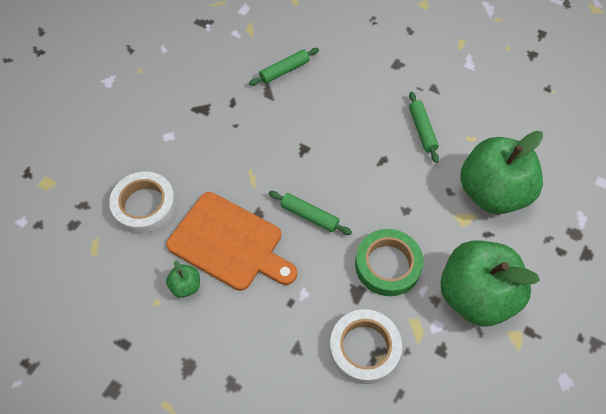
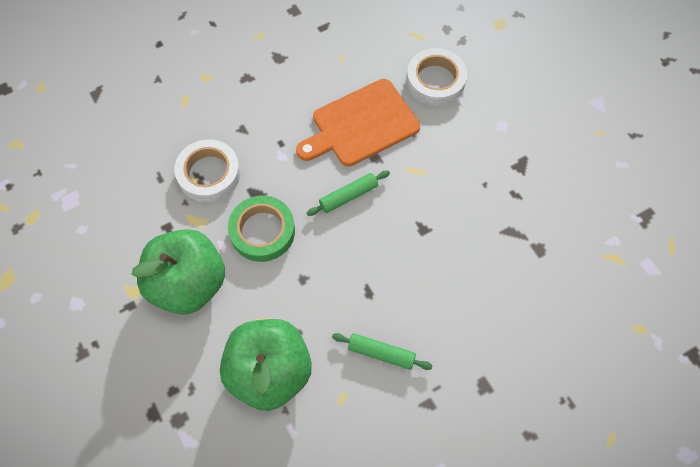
camera: 120 degrees right, 5 degrees up
(186, 286) = (343, 80): green apple -> none
(284, 70) = (533, 262): green rolling pin -> none

